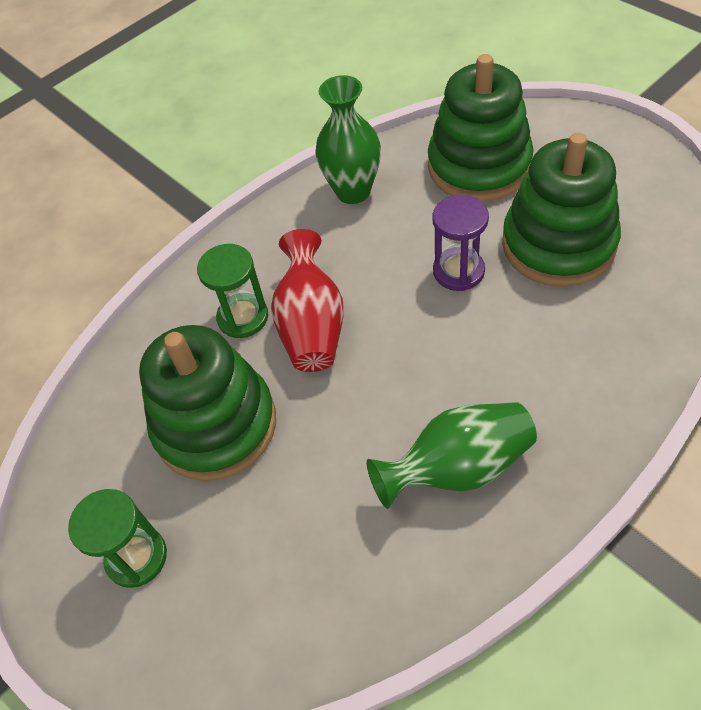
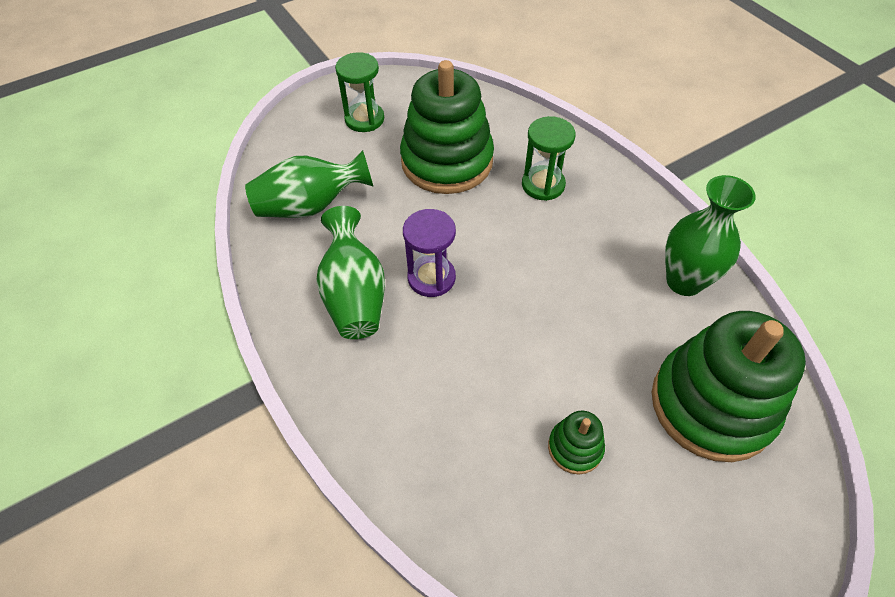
camera: 95 degrees right, 0 degrees up
(311, 326) = (522, 226): red vase -> none
(327, 573) = (310, 206): none -> green vase
(458, 271) = (557, 345): purple hourglass -> purple hourglass (431, 278)
(558, 244) = (575, 448): green stacking toy -> green stacking toy, size x0.44

